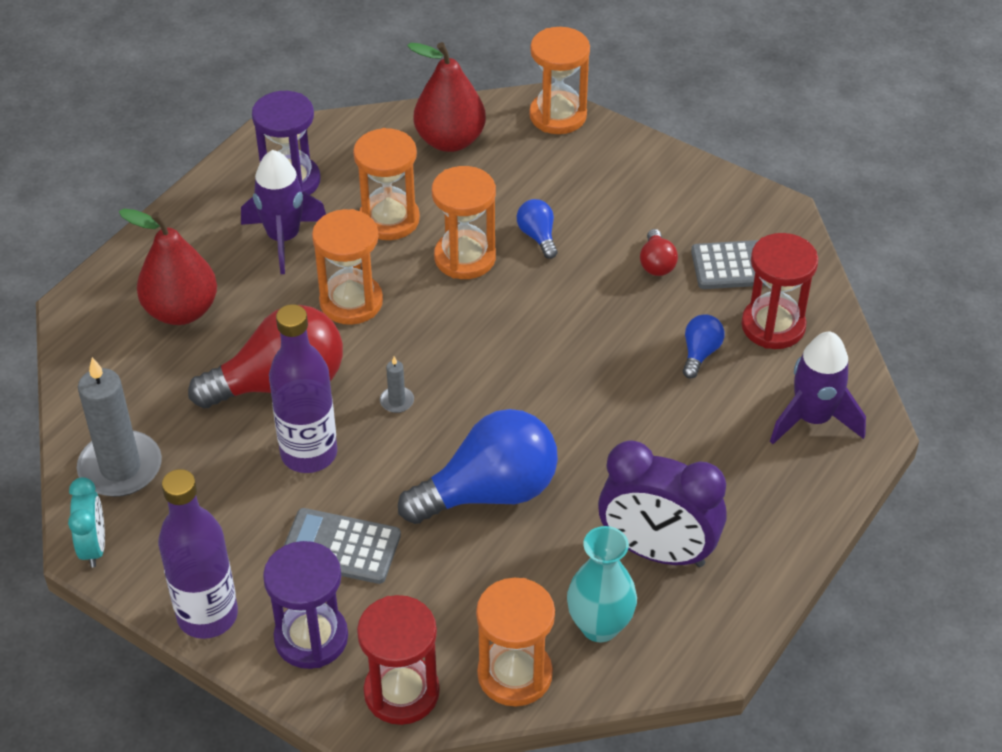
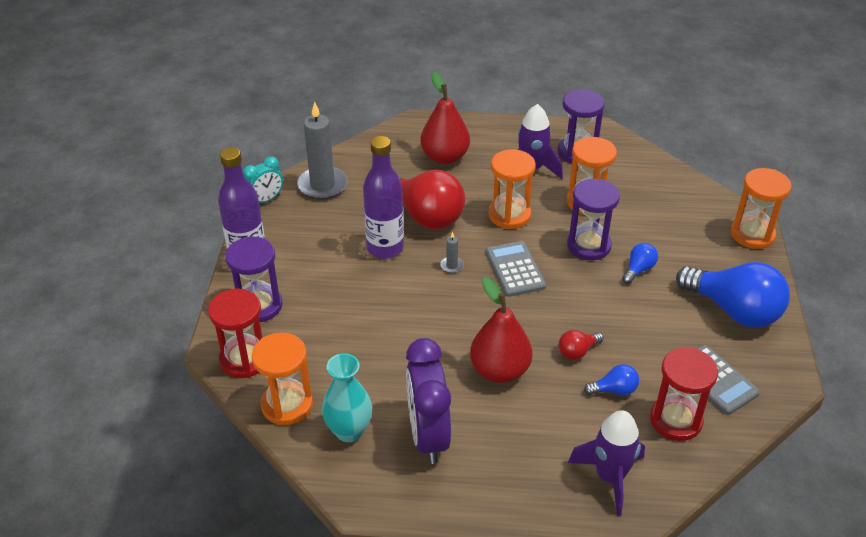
camera: 60 degrees right, 5 degrees down
(341, 547) = (329, 290): grey calculator -> grey calculator (515, 269)
(450, 140) = (677, 198): red pear -> red pear (499, 370)
(465, 258) = (588, 245): orange hourglass -> purple hourglass
(489, 492) = (415, 335): blue light bulb -> blue light bulb (734, 310)
(656, 264) = (672, 335): red light bulb -> red light bulb (577, 351)

